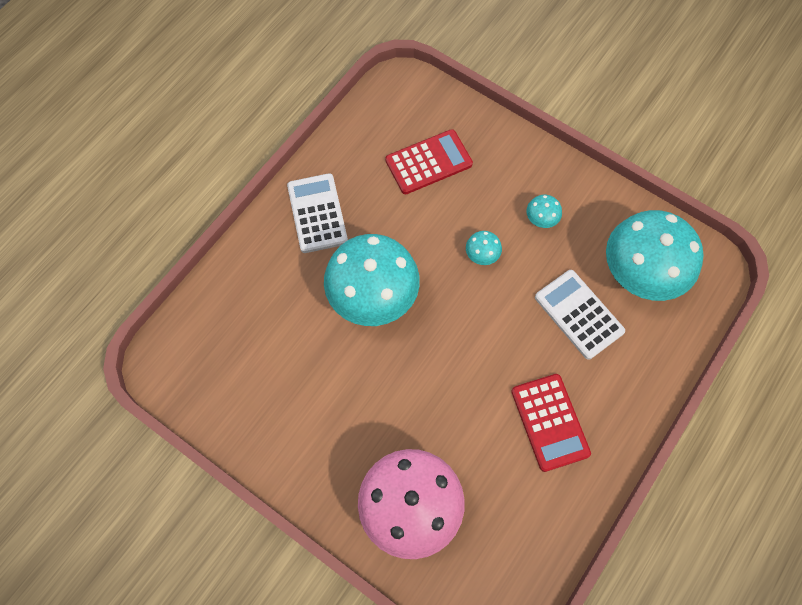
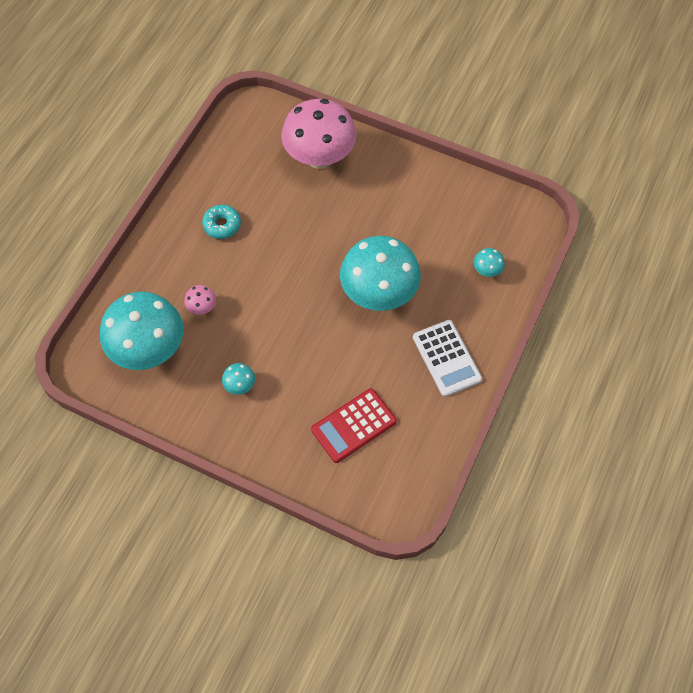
camera: 170 degrees right, 5 degrees down
(481, 255) = (290, 344): turquoise mushroom -> turquoise mushroom (487, 271)
(550, 422) = (222, 225): red calculator -> turquoise donut
(578, 314) = (202, 307): white calculator -> pink mushroom

